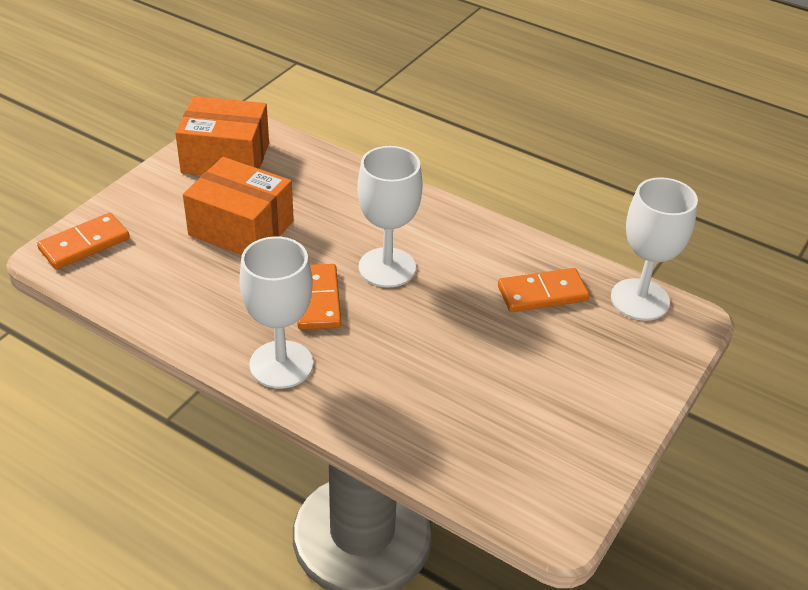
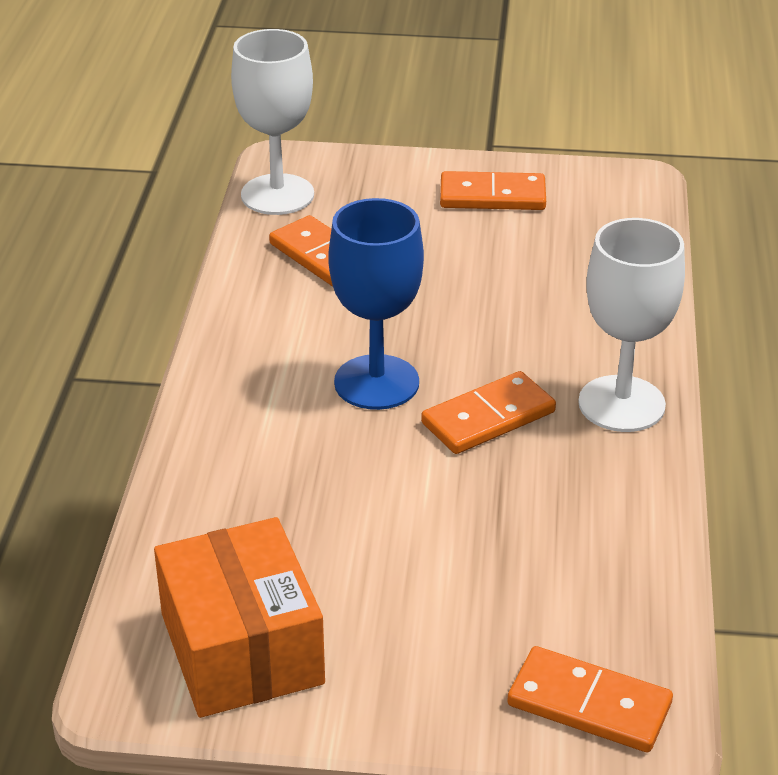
camera: 115 degrees left, 5 degrees down
(241, 228) = (407, 547): orange box -> none
(387, 267) = (376, 382): white goblet -> blue goblet
(579, 415) = (492, 196): none -> orange domino

